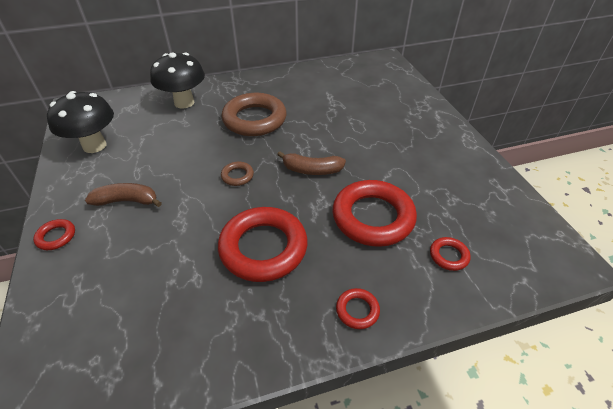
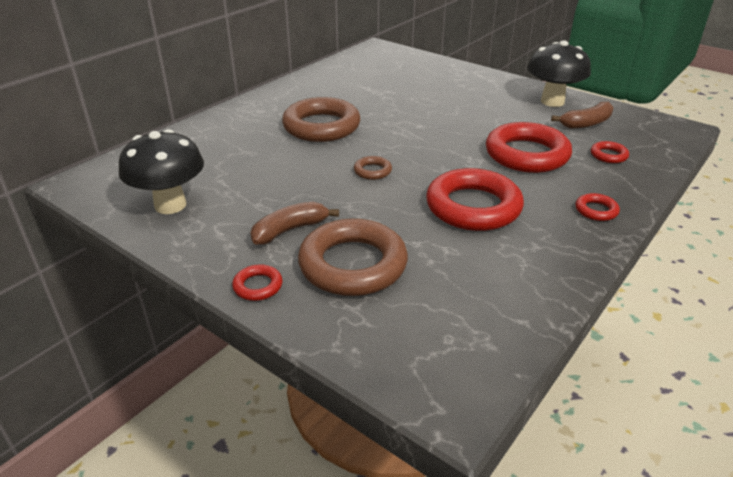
camera: 35 degrees left, 10 degrees down
(123, 253) = (353, 264): none -> brown ring
(184, 102) = (220, 137): black mushroom -> black mushroom (552, 101)
(311, 170) = (433, 143): brown banana -> brown banana (586, 123)

